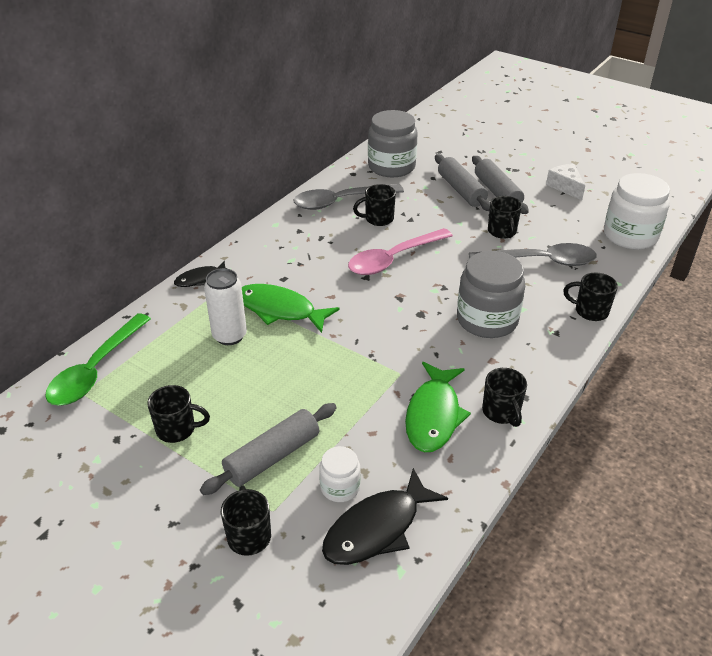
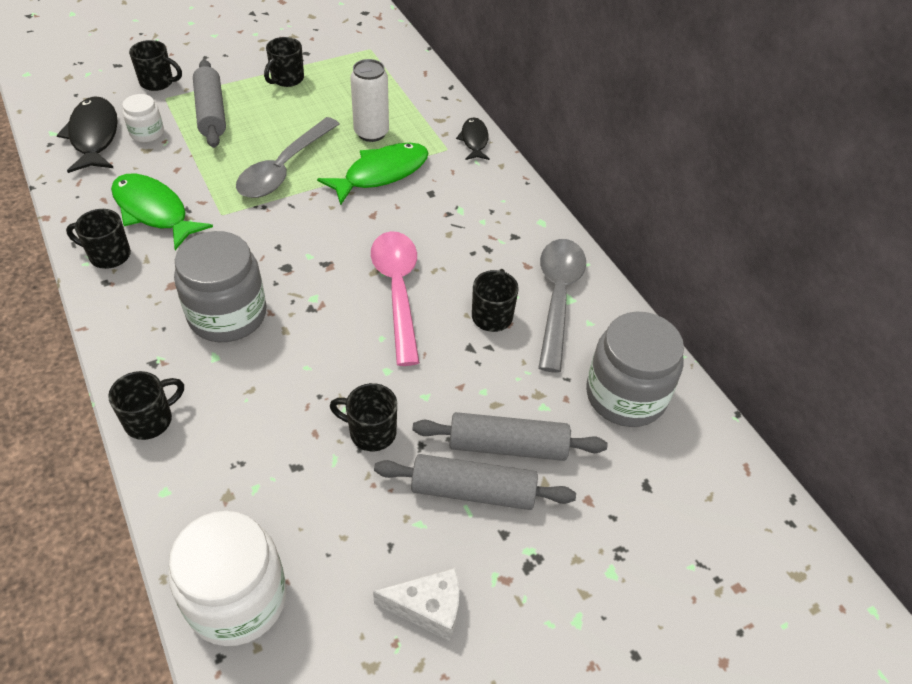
camera: 115 degrees right, 10 degrees up
(96, 370) = (392, 59): green spoon -> none
(540, 261) = (277, 433): grey spoon -> grey spoon (284, 168)

